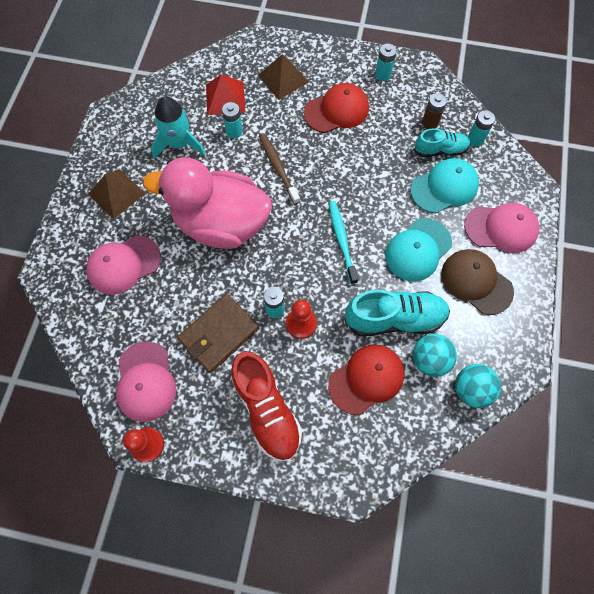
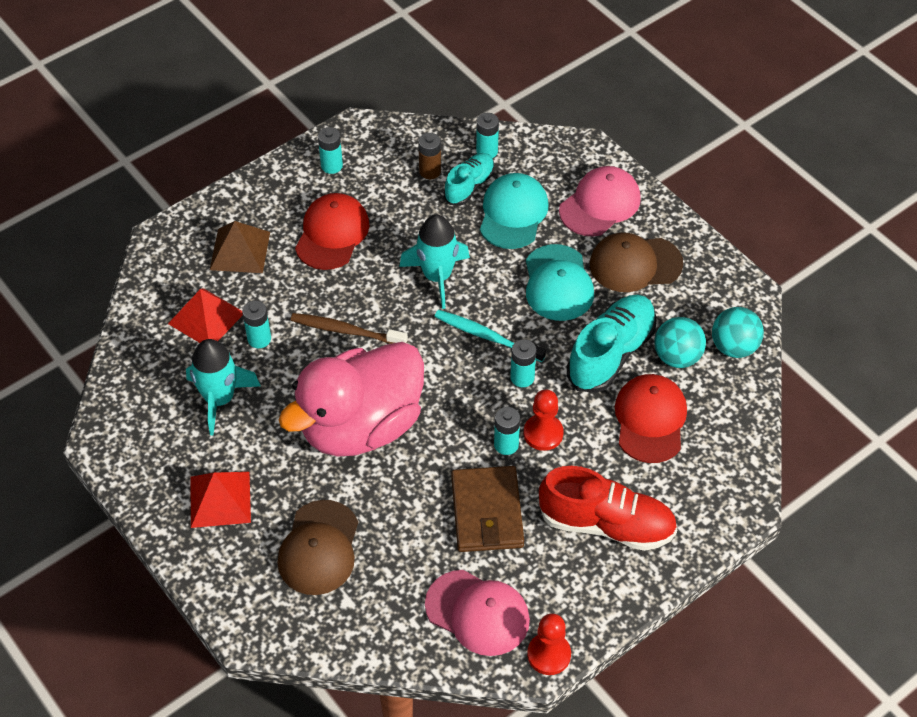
camera: 50 degrees left, 15 degrees down
(116, 193) = (220, 499): brown pyramid -> red pyramid
(123, 265) = (319, 548): pink cap -> brown cap
(330, 282) = (522, 377): none -> turquoise battery
(359, 183) = (437, 276): none -> turquoise rocket

